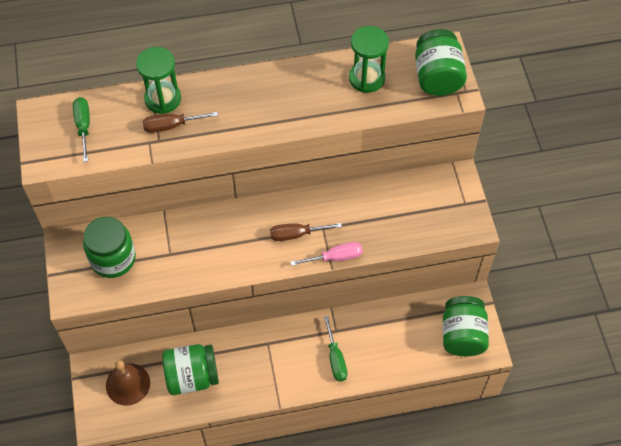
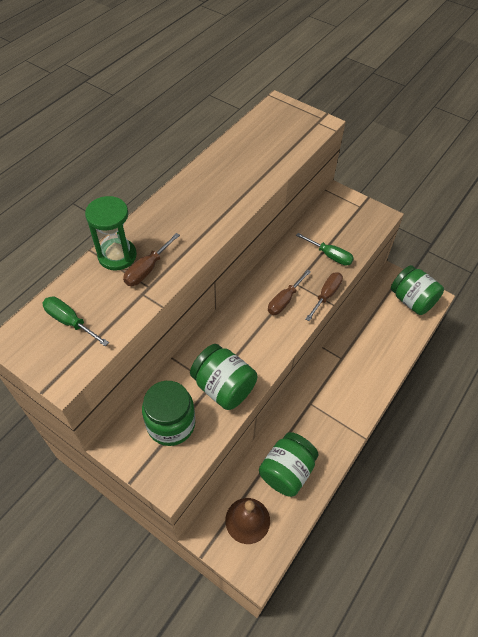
camera: 45 degrees left, 5 degrees down
(335, 257) = (326, 295): pink screwdriver -> brown screwdriver
(335, 359) = (361, 376): green screwdriver -> green screwdriver (330, 255)
(367, 78) = (252, 148): green hourglass -> none
(437, 77) = (295, 121): green jar -> green jar (223, 387)

